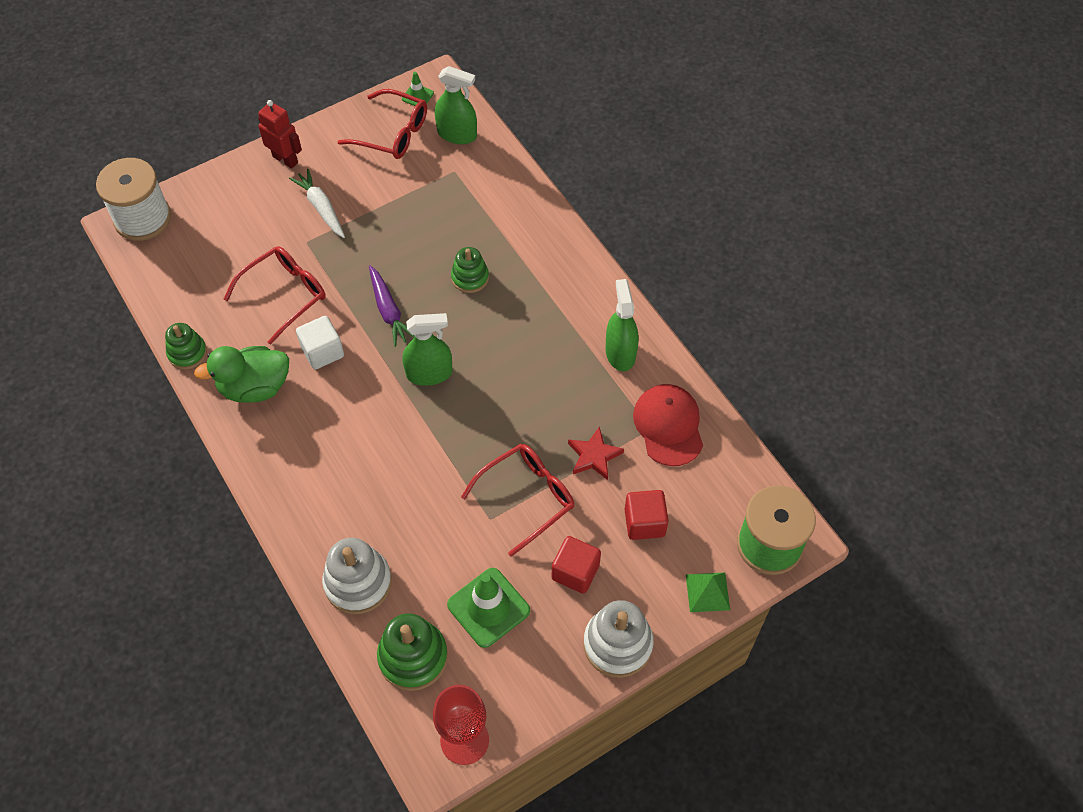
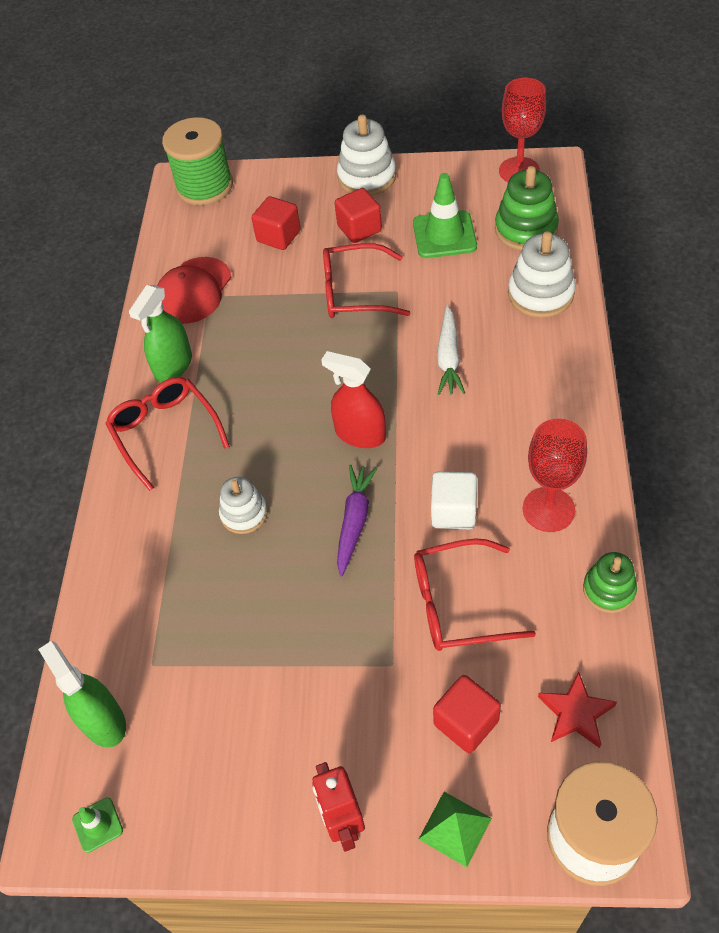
camera: 140 degrees left, 5 degrees down
(243, 235) = (466, 722): none -> red cube
(255, 387) = (548, 509): green duck -> red goblet
(321, 208) = (344, 706): white carrot -> white carrot (448, 358)
(392, 133) = (177, 777): red glasses -> red glasses (165, 433)
(429, 373) = (360, 434): green spray bottle -> red spray bottle
(470, 277) = (244, 514): green stacking toy -> white stacking toy
(594, 456) = (273, 297): red star -> red star (576, 713)
(707, 592) = (276, 179): green pyramid -> green pyramid (455, 828)

